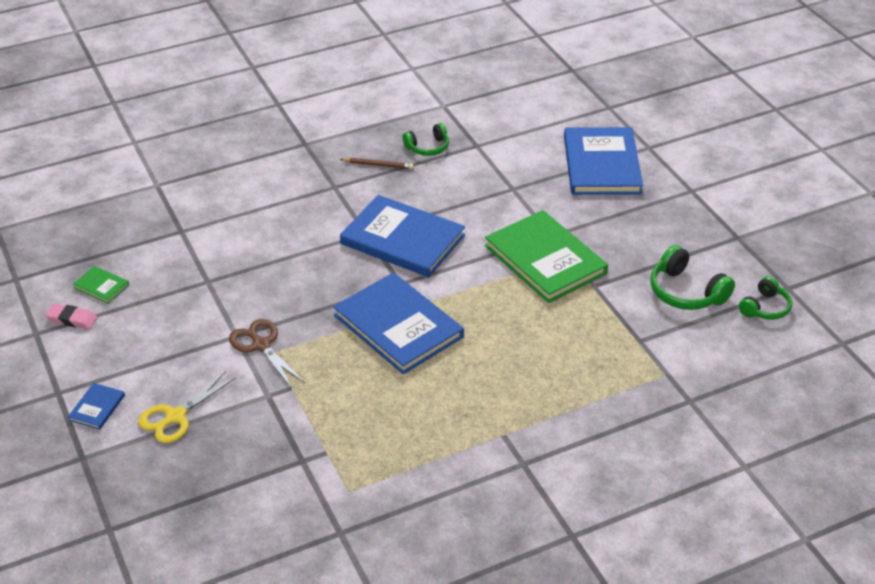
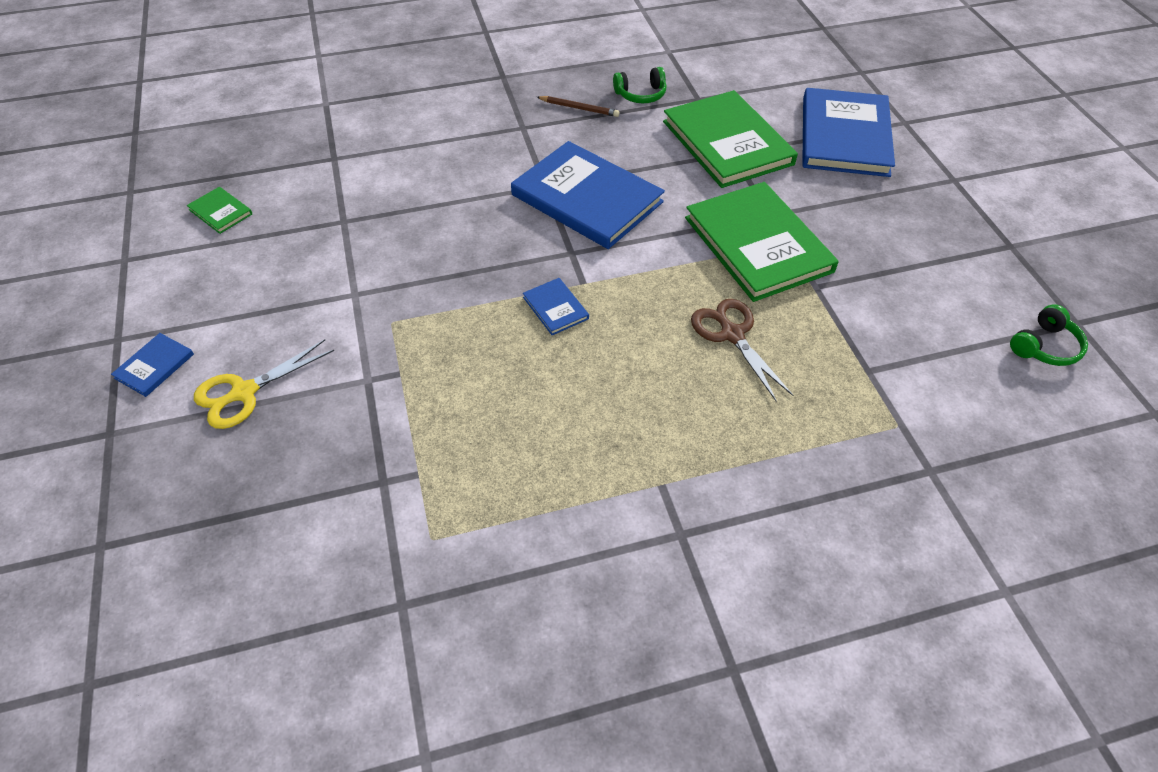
camera: 10 degrees right, 10 degrees up
(72, 319) = (172, 248): pink eraser -> none
(261, 345) = (380, 310): brown scissors -> brown scissors (731, 334)
(398, 326) = (555, 308): blue book -> blue book, size x0.42
(507, 181) = (727, 143): none -> green book
(686, 292) = (937, 310): green headphones -> none

